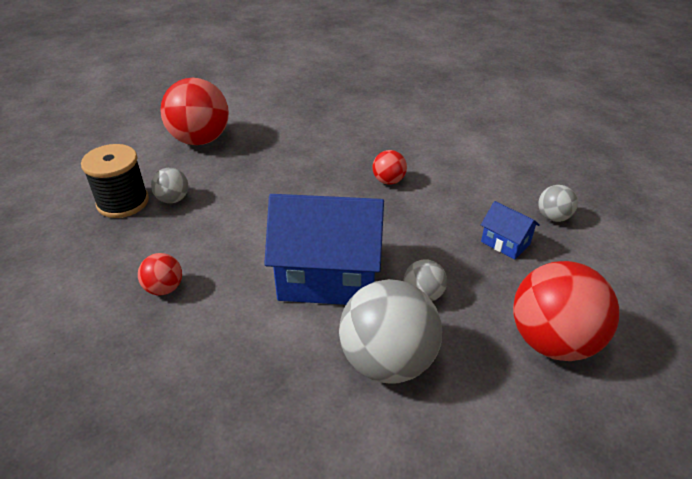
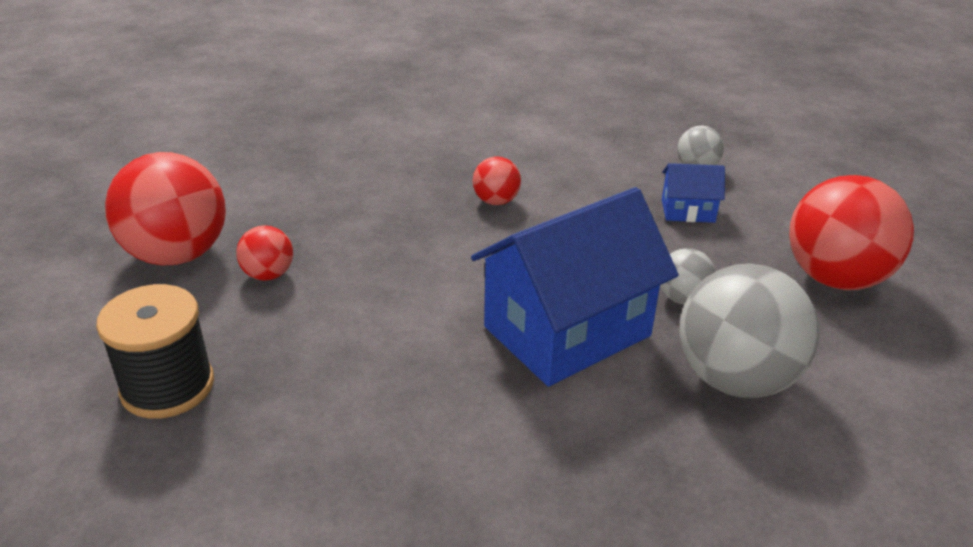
camera: 40 degrees left, 5 degrees down
(164, 288) = (390, 455): red ball -> red ball (268, 275)
(173, 199) = (244, 345): grey ball -> none

